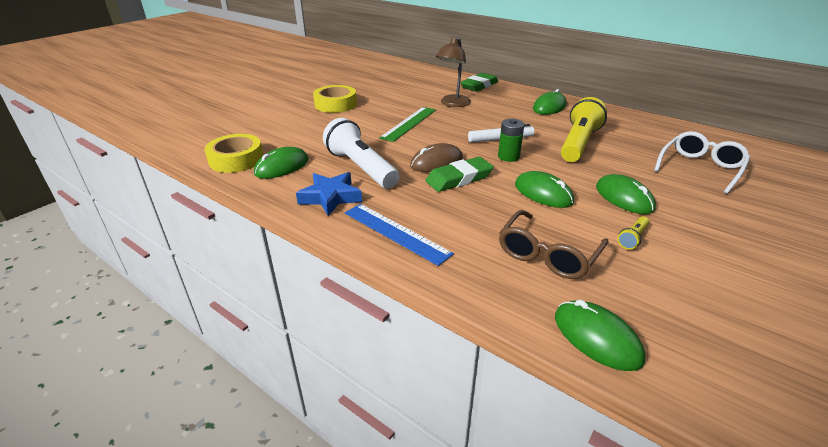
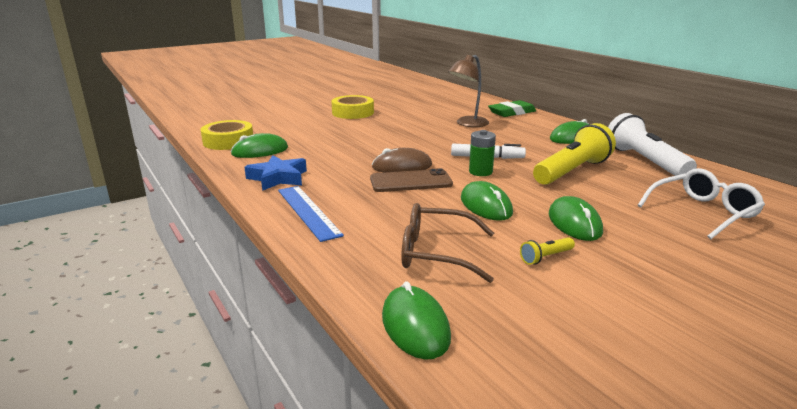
camera: 20 degrees right, 10 degrees down
(361, 168) = (327, 161): white flashlight -> white flashlight (645, 161)
(409, 123) = (407, 134): green ruler -> none
(459, 178) = (410, 181): green eraser -> brown phone
(548, 254) = (436, 253): brown glasses -> brown glasses turned 45 degrees clockwise

